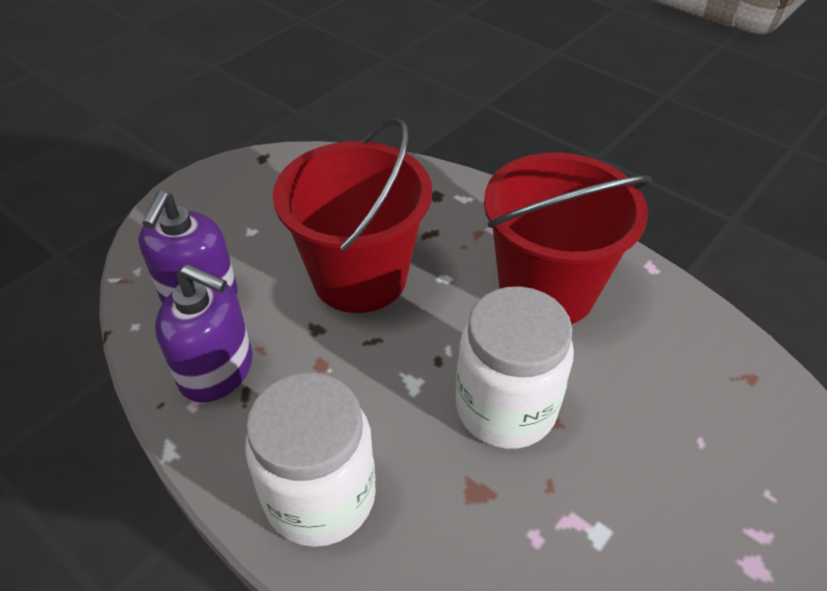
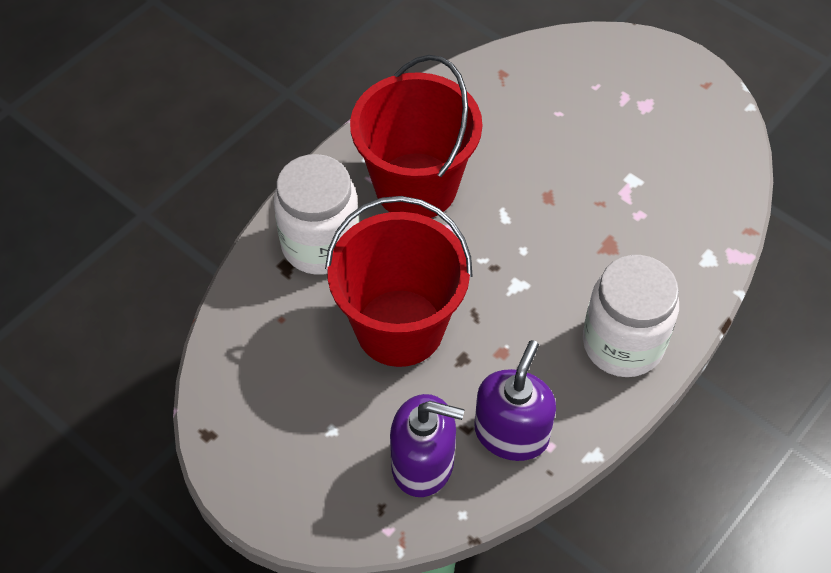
camera: 90 degrees left, 10 degrees up
(505, 408) = (538, 224): white jar -> white jar (320, 244)

